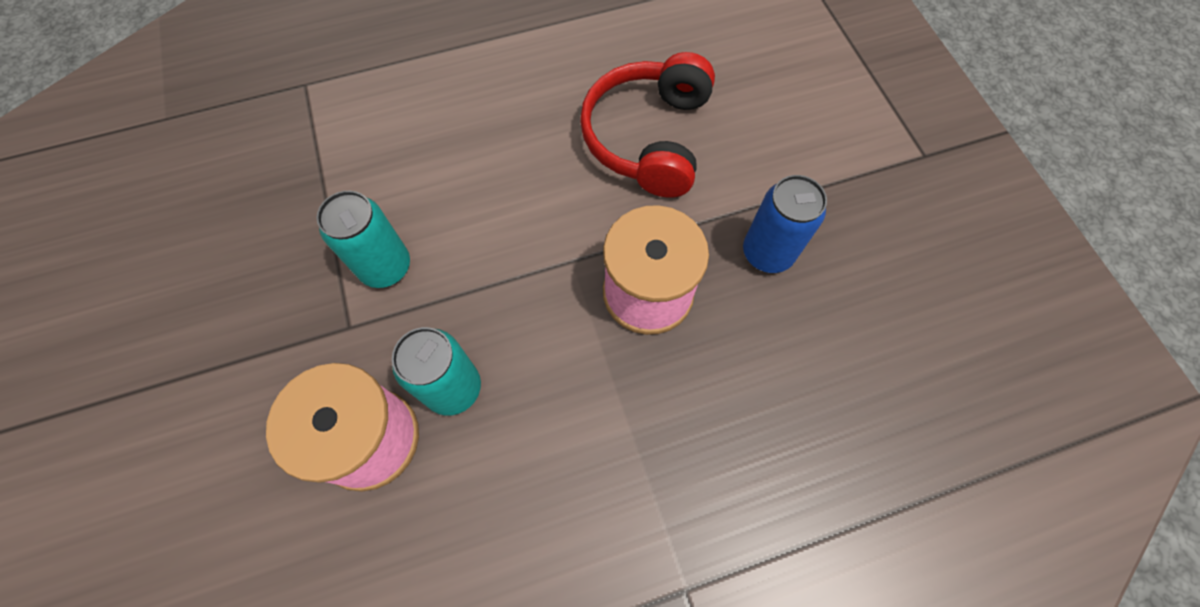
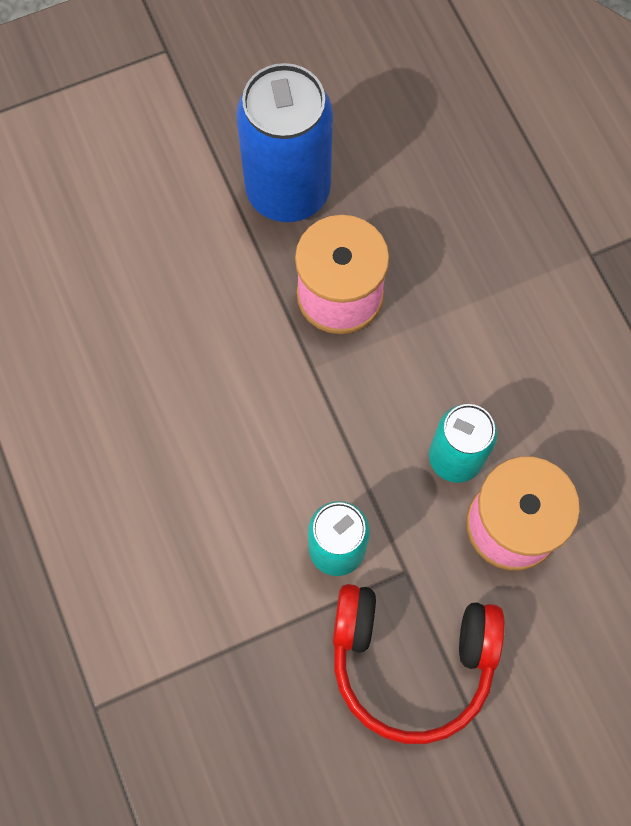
camera: 95 degrees left, 5 degrees up
(649, 138) = (158, 303): red headphones -> red headphones (411, 660)
(767, 253) = (288, 191): blue can -> blue can, size x1.66

